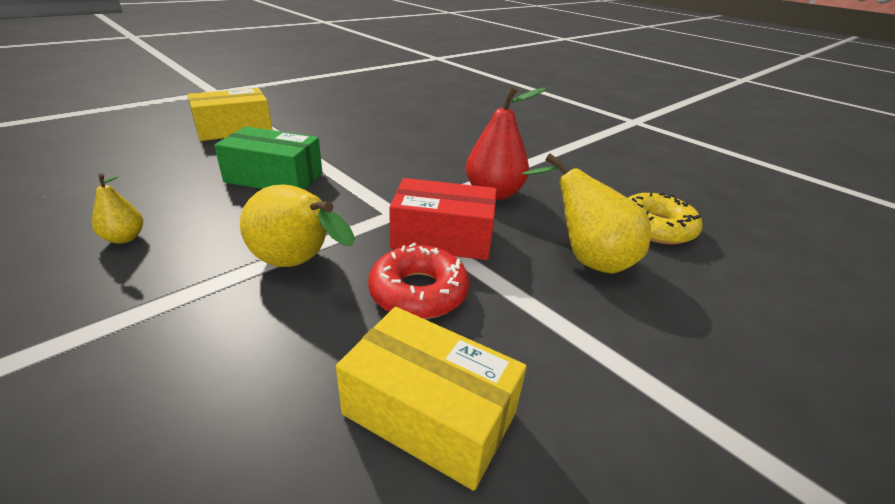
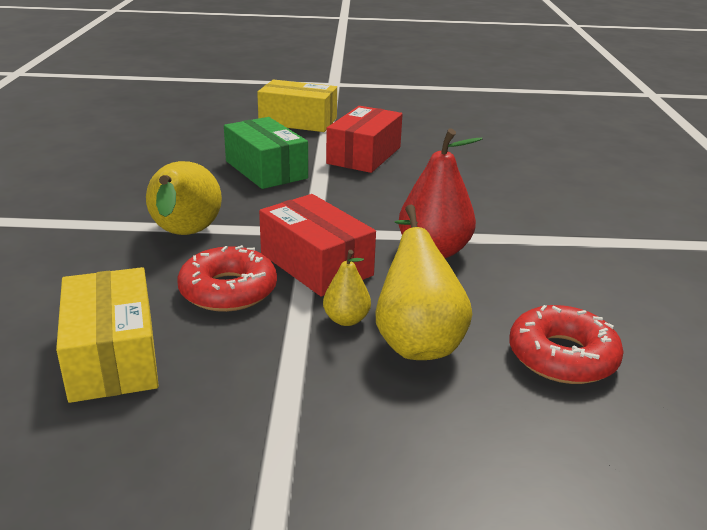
camera: 45 degrees right, 5 degrees down
(124, 238) = (118, 177): yellow pear -> yellow pear (346, 320)
(335, 141) = (364, 155): none -> red box
(655, 227) = (562, 356): yellow donut -> red donut

